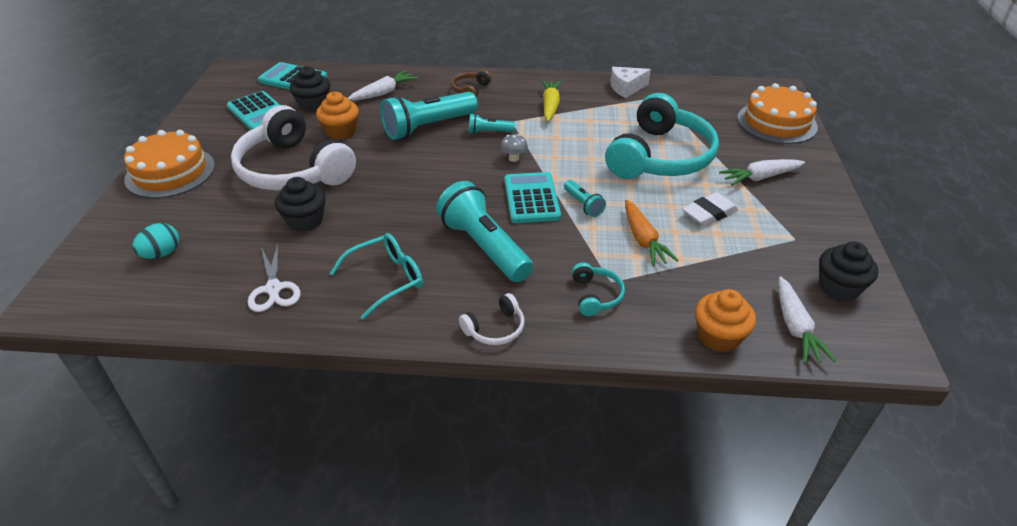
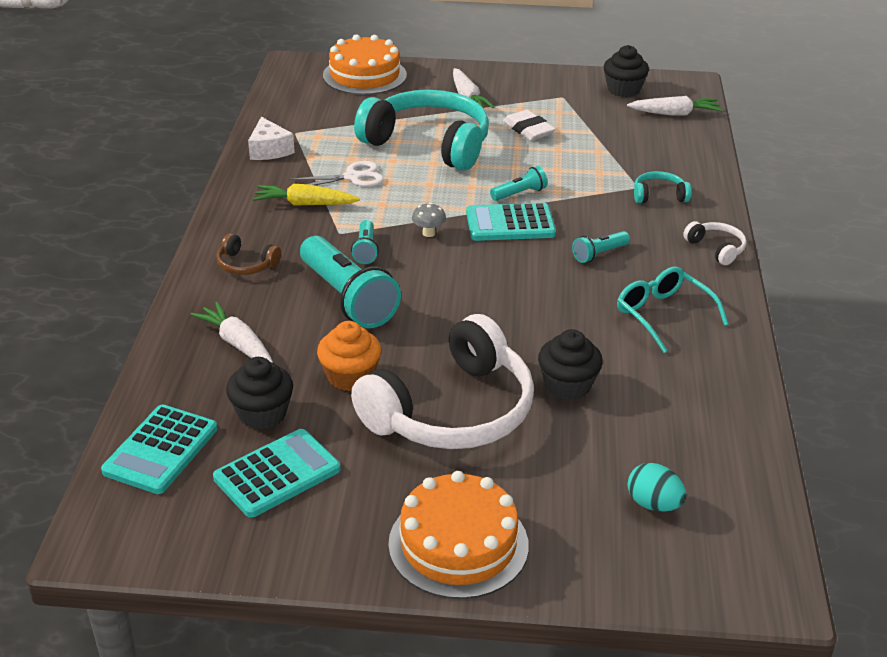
camera: 90 degrees left, 5 degrees down
(273, 288) = (696, 393): white scissors -> white scissors (352, 177)
(484, 247) = (599, 254): turquoise flashlight -> turquoise flashlight, size x0.48
(643, 240) = (574, 166): orange carrot -> none
(718, 336) = (694, 145): orange cupcake -> none

